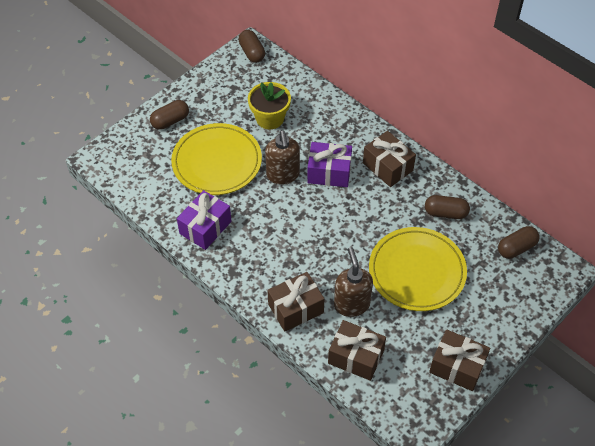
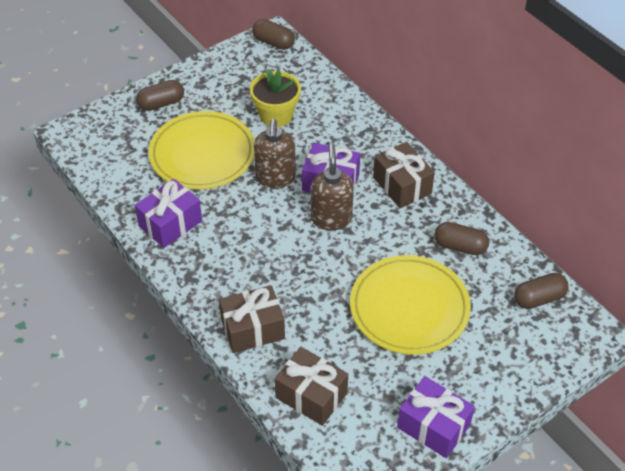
camera: 10 degrees right, 5 degrees down
(252, 52) = (273, 42): brown capsule -> brown capsule turned 45 degrees counterclockwise
(351, 304) = (321, 334): brown soap dispenser -> brown soap dispenser (331, 218)
(457, 367) = (433, 426): brown gift -> purple gift

